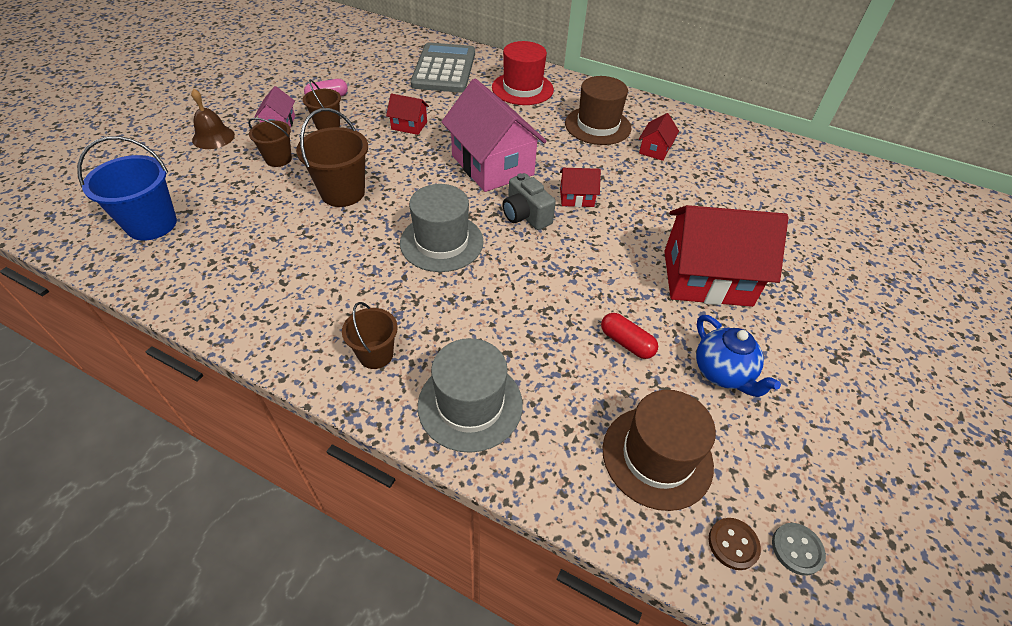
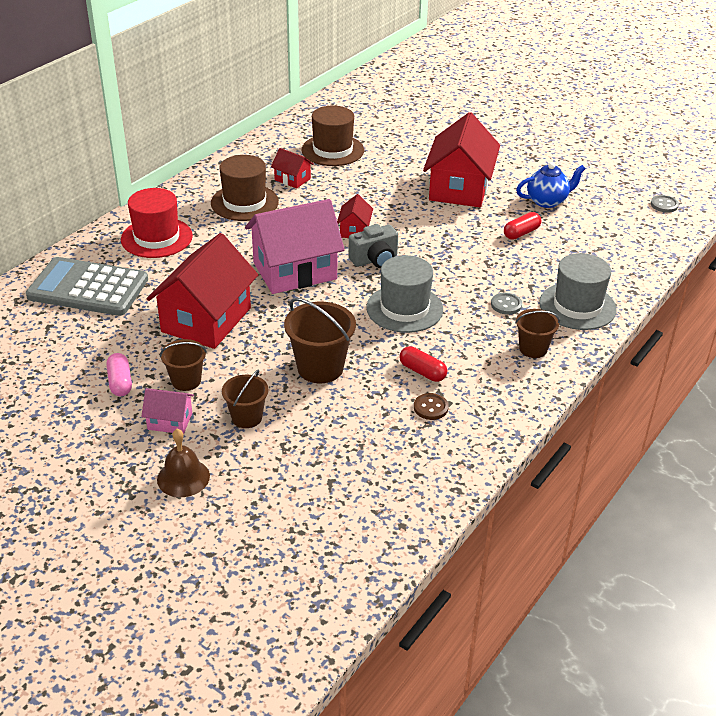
camera: 80 degrees left, 10 degrees down
(152, 224) = (350, 508): blue bucket -> none
(335, 260) = (422, 372): none -> red capsule
(409, 125) = (206, 320): red house -> red house, size x2.18
(462, 328) = (506, 305): none -> grey button
(657, 456) = (612, 237): brown hat -> brown hat (332, 150)
(733, 544) = (664, 223): brown button -> brown button (430, 408)

